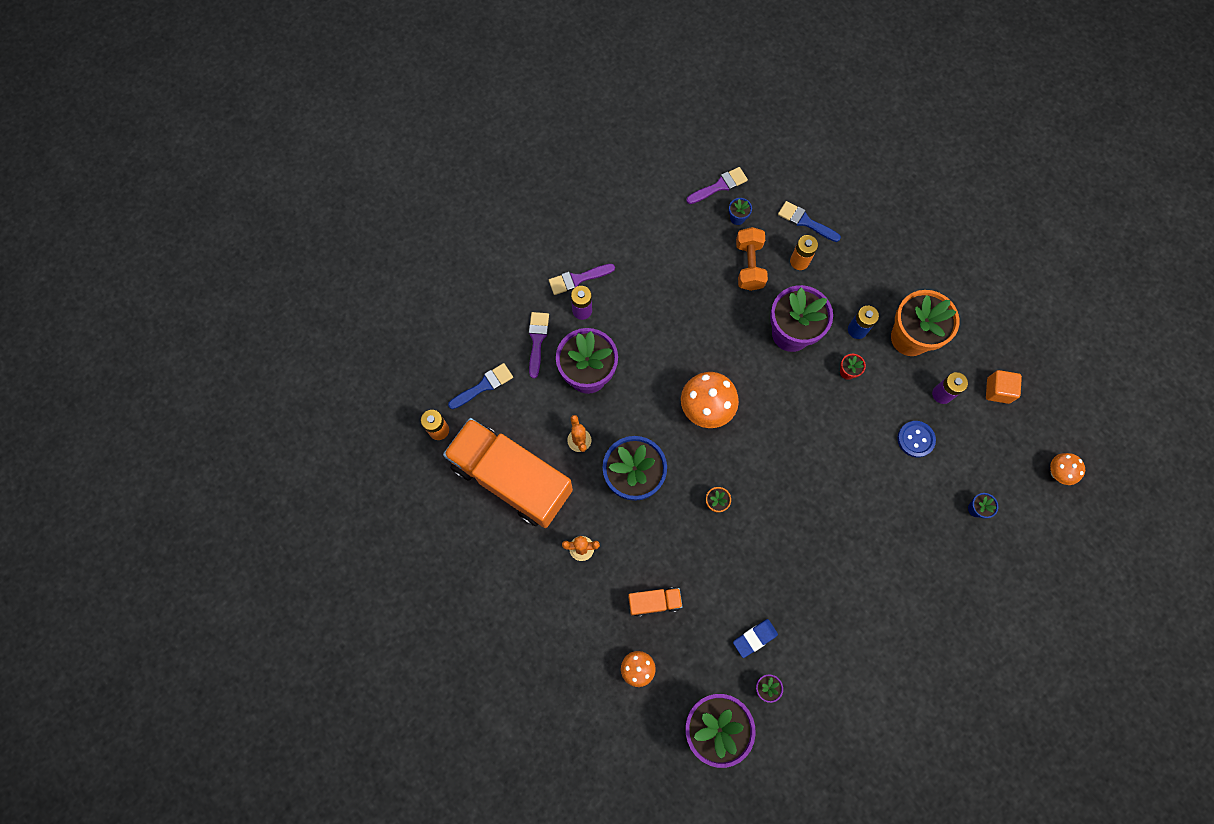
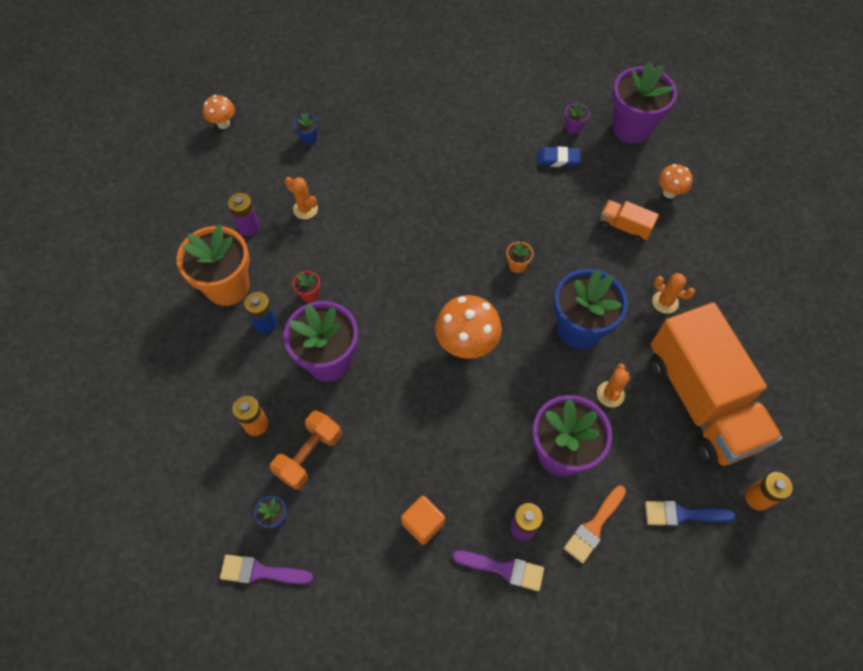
camera: 145 degrees left, 10 degrees down
(537, 340) = (594, 527): purple brush -> orange brush
(805, 221) = (211, 462): blue brush -> none
(915, 439) = (305, 209): blue button -> orange cactus
(998, 390) = (202, 201): orange cube -> orange cube (423, 523)

